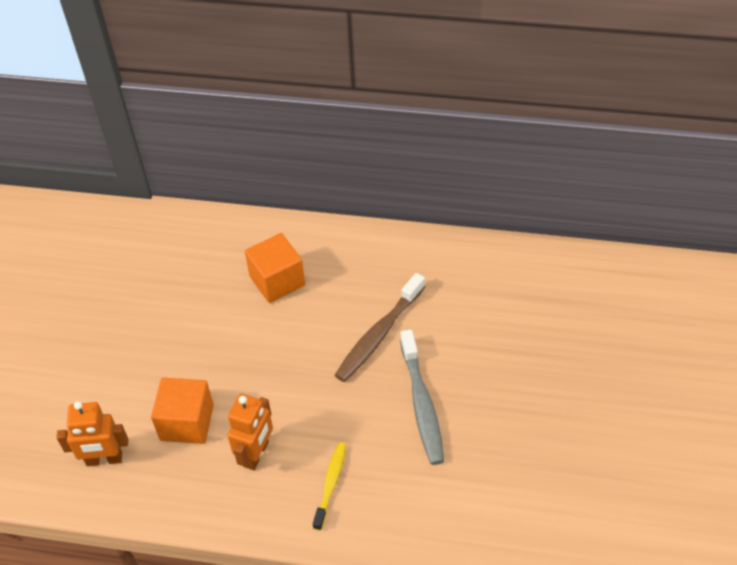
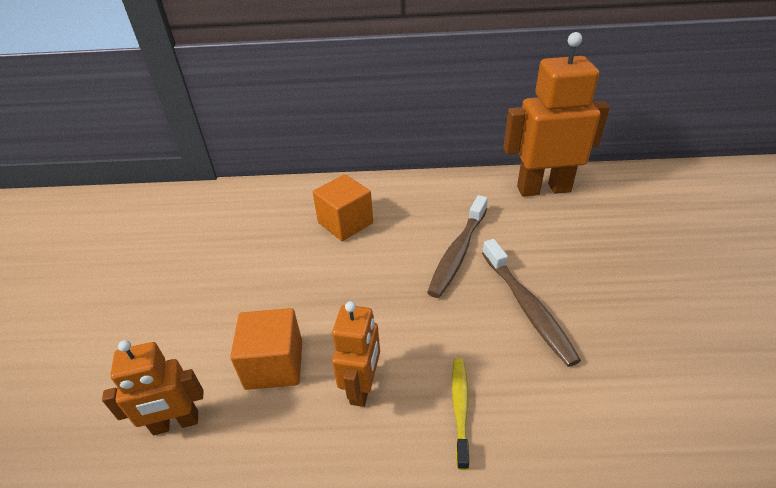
camera: 10 degrees left, 10 degrees down
(422, 404) = (527, 307): grey toothbrush -> brown toothbrush
(496, 268) = (543, 189): none -> orange robot

